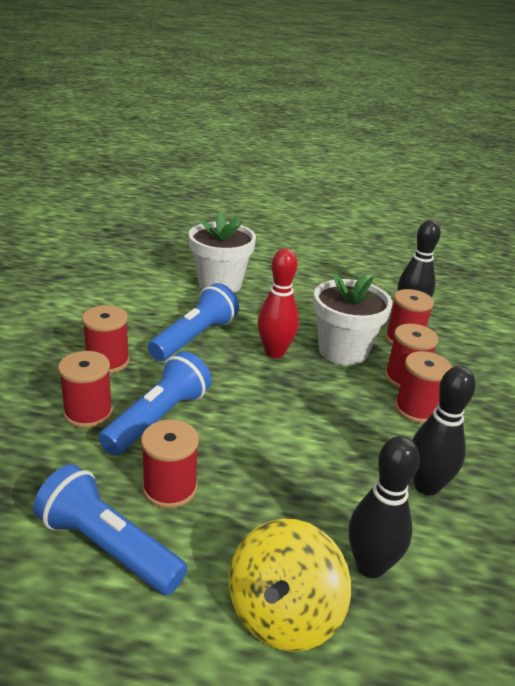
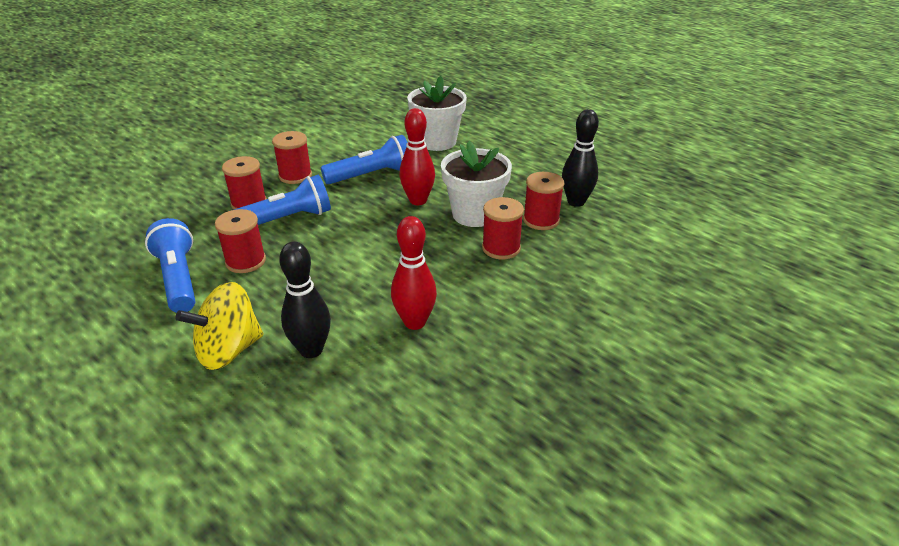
camera: 35 degrees right, 5 degrees up
(416, 409) = (479, 272): red spool -> none
(426, 486) = (415, 322): black bowling pin -> red bowling pin

